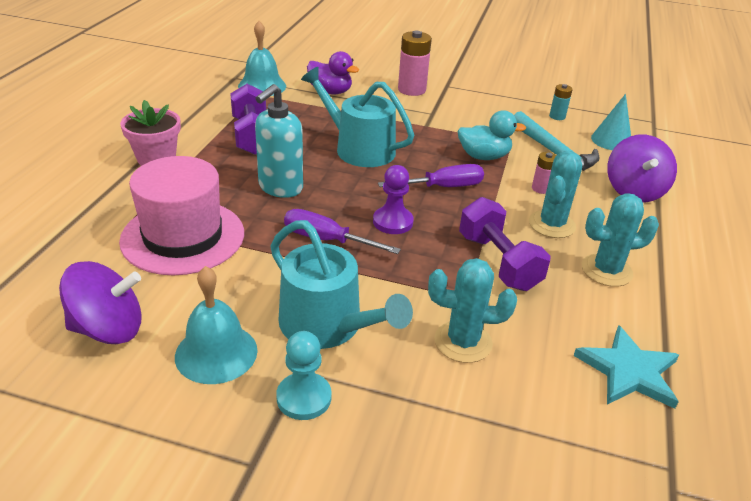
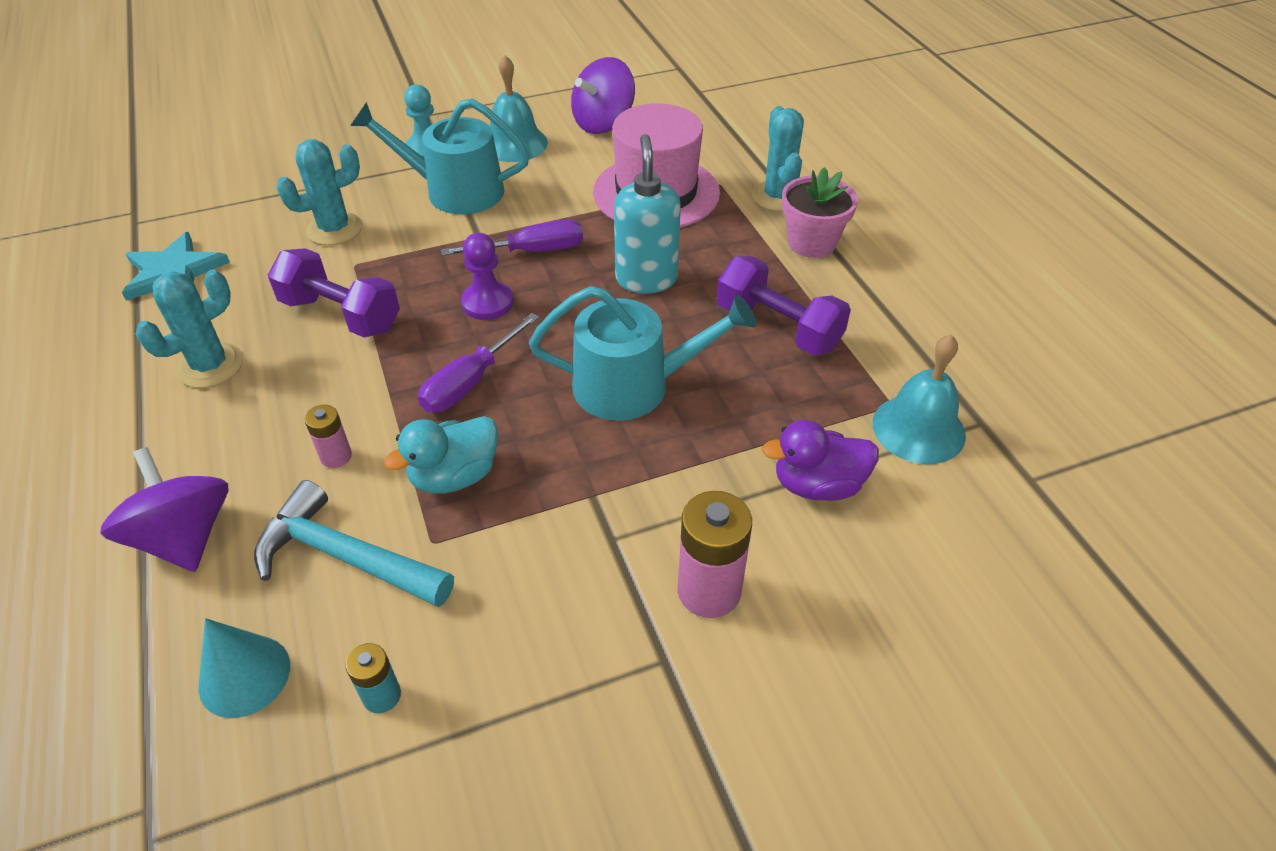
camera: 145 degrees right, 10 degrees up
(552, 224) = (297, 398): turquoise cactus -> turquoise cactus (777, 196)

